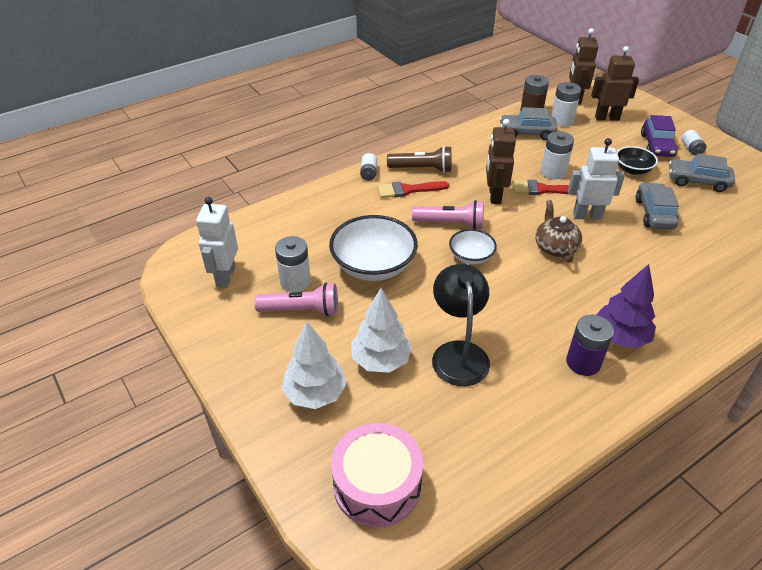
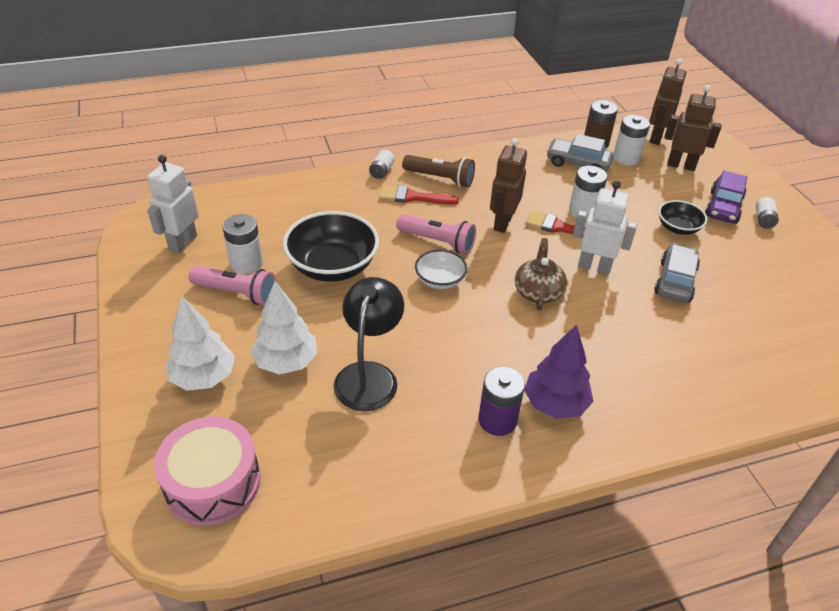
camera: 15 degrees right, 0 degrees up
(373, 266) = (332, 266): white bowl -> black bowl
(697, 181) = (749, 257): grey car -> none

